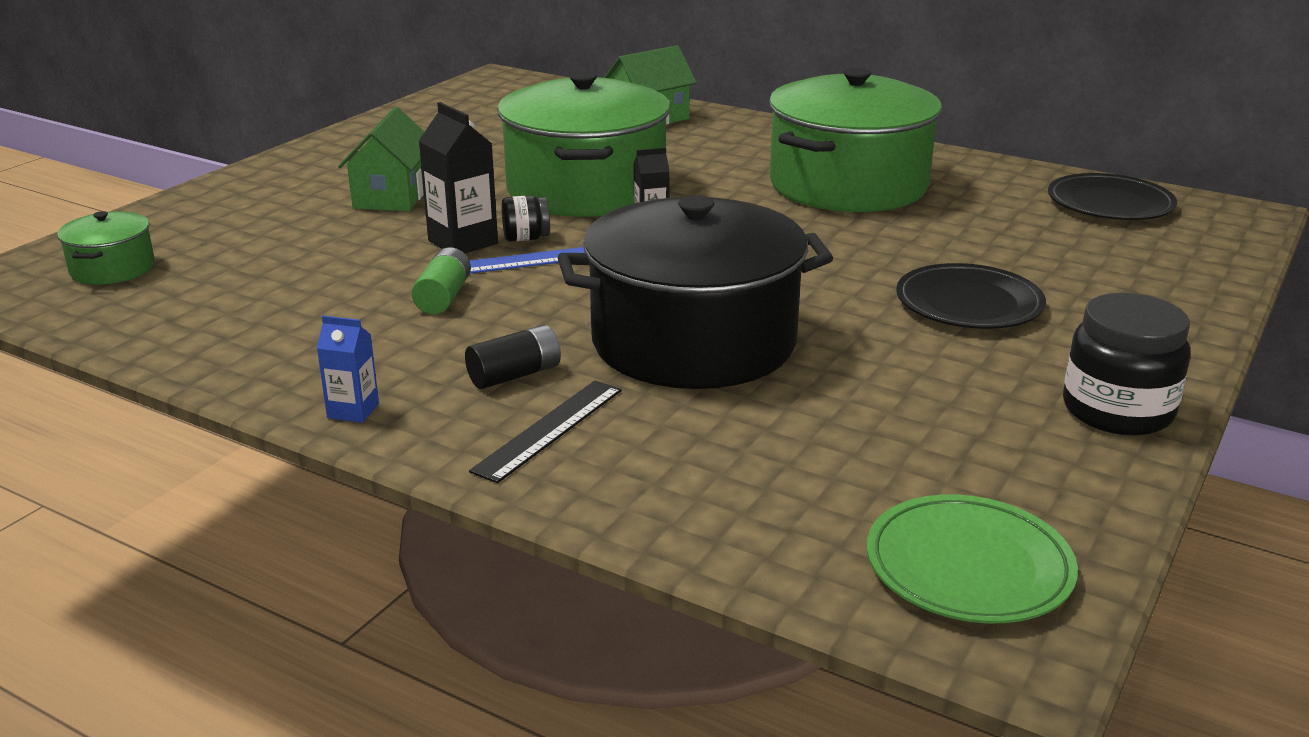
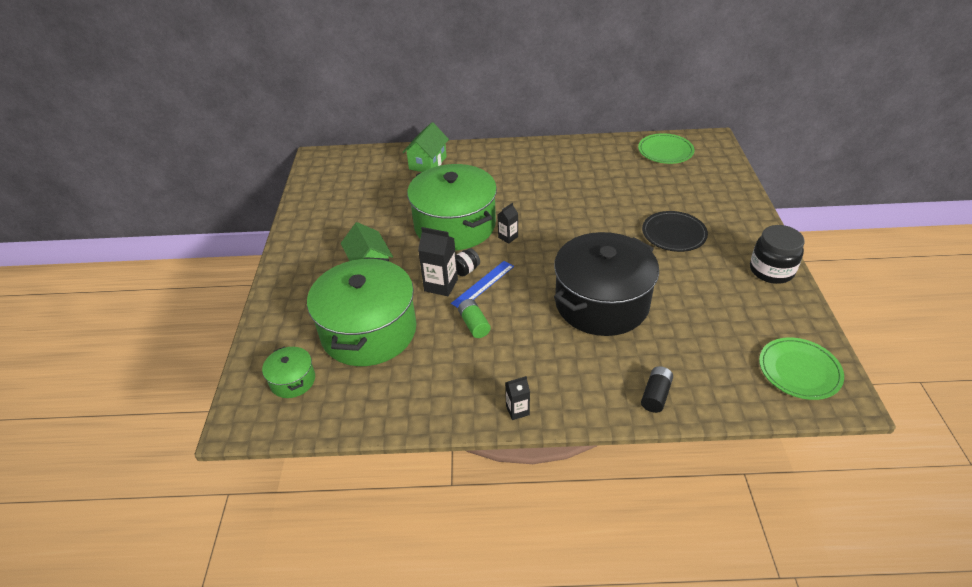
camera: 30 degrees left, 15 degrees up
(353, 411) = (517, 410): blue carton -> black carton
(515, 375) = (556, 356): black battery -> black battery (655, 395)
(549, 429) = (603, 379): black ruler -> none
(848, 185) = (560, 178): green pot -> green pot (369, 331)
(1110, 204) = (665, 151): black plate -> green plate

